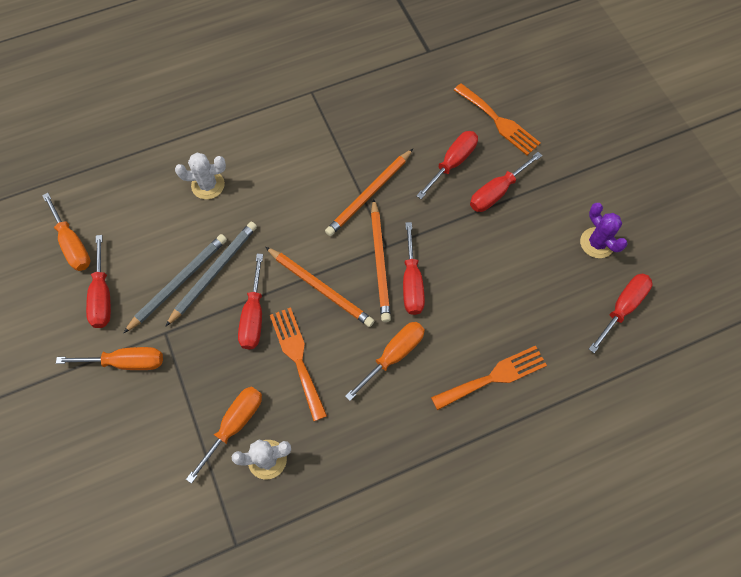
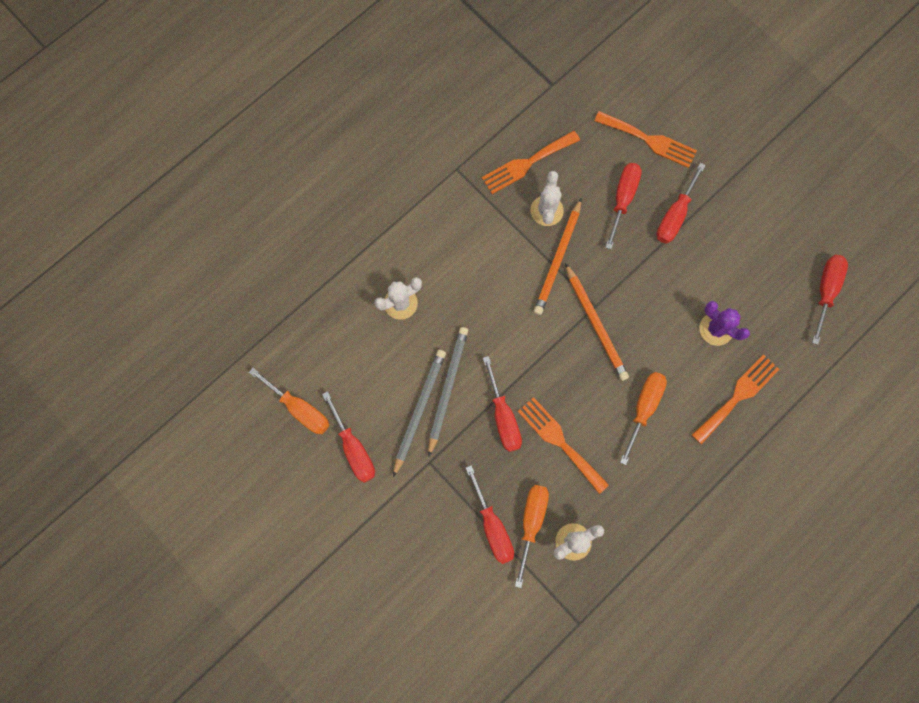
camera: 20 degrees left, 10 degrees up
(126, 362) = (407, 502): orange screwdriver -> none
(320, 288) = (552, 368): orange pencil -> none
(376, 106) = (526, 163): none -> orange fork
(377, 150) = (546, 211): none -> white cactus
(411, 282) = (632, 333): red screwdriver -> red screwdriver (492, 526)
(597, 243) = (782, 236): purple cactus -> purple cactus (716, 329)

